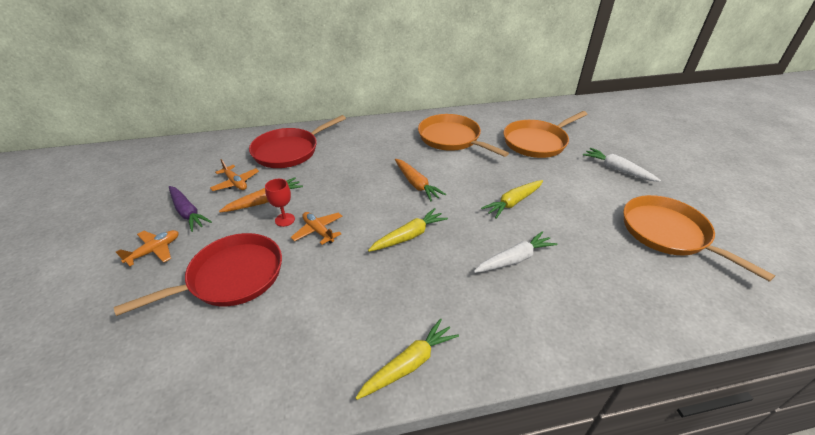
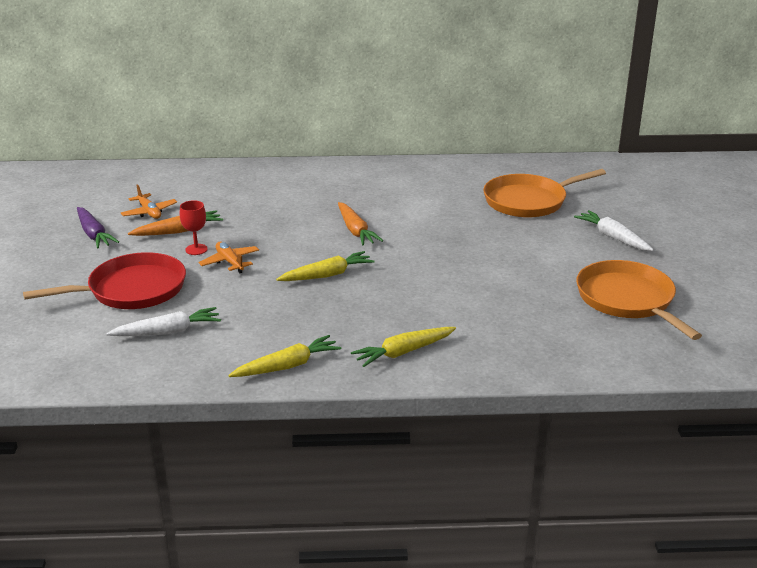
camera: 10 degrees right, 10 degrees down
(154, 251) = (57, 262): orange plane -> none
(289, 151) = (216, 186): red pan -> none
(451, 138) = (420, 189): orange pan -> none
(513, 202) = (461, 257): yellow carrot -> yellow carrot (403, 352)
(514, 259) = (434, 304): white carrot -> white carrot (168, 332)

